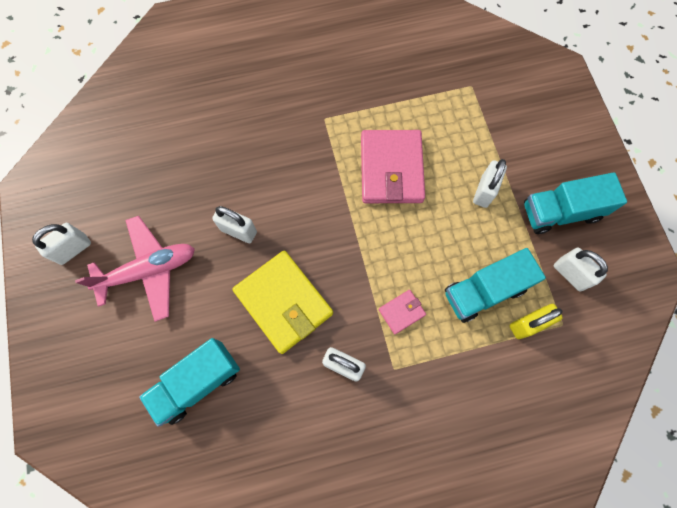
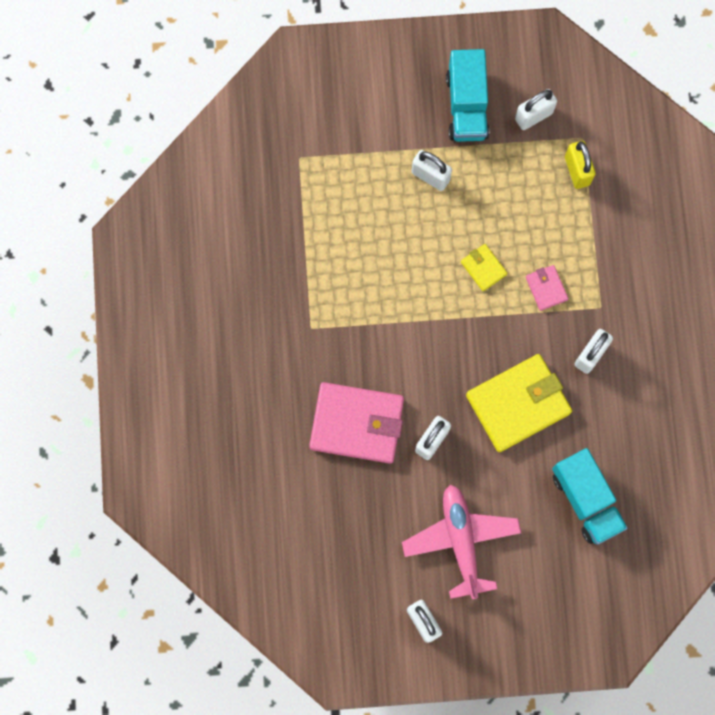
camera: 80 degrees left, 5 degrees up
(391, 169) = (388, 267): pink wallet -> pink wallet (357, 424)
(408, 251) = (483, 268): none -> yellow wallet
(484, 291) = (537, 203): turquoise truck -> none

